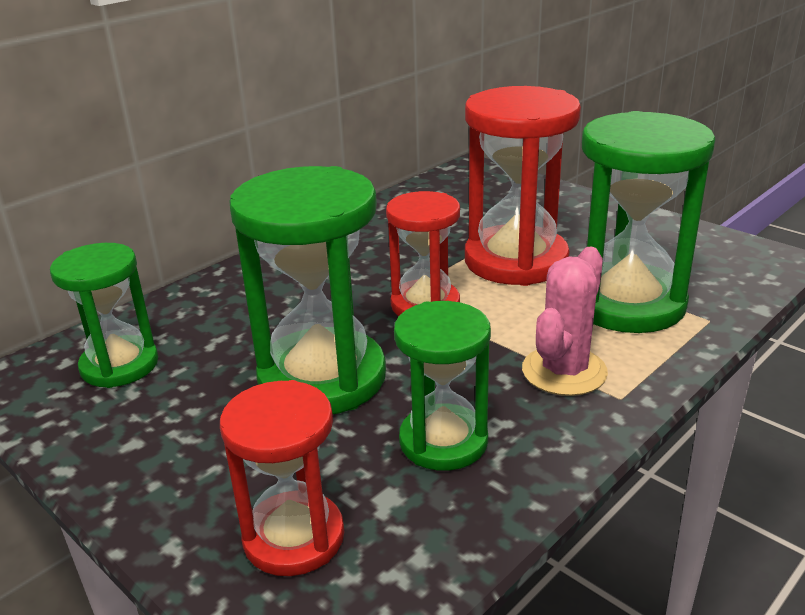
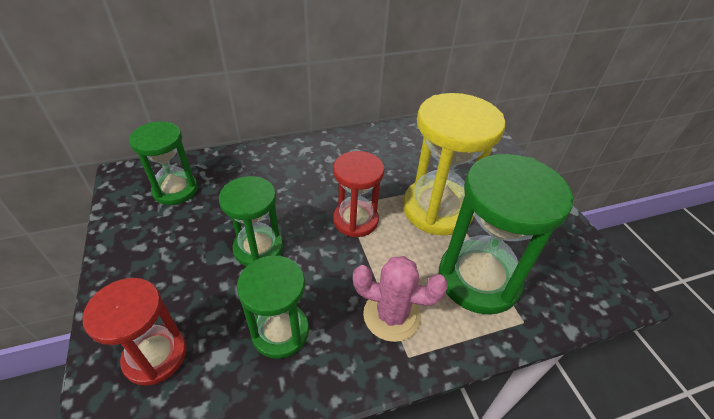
camera: 25 degrees right, 15 degrees up
(322, 378) = (258, 248): green hourglass -> green hourglass, size x0.62
(516, 261) = (437, 209): red hourglass -> yellow hourglass
(564, 371) = (392, 315): pink cactus -> pink cactus turned 45 degrees clockwise

